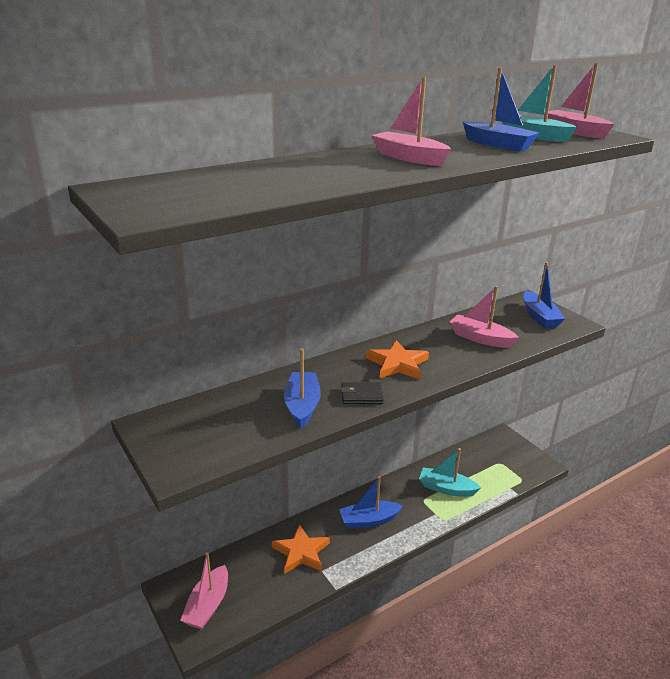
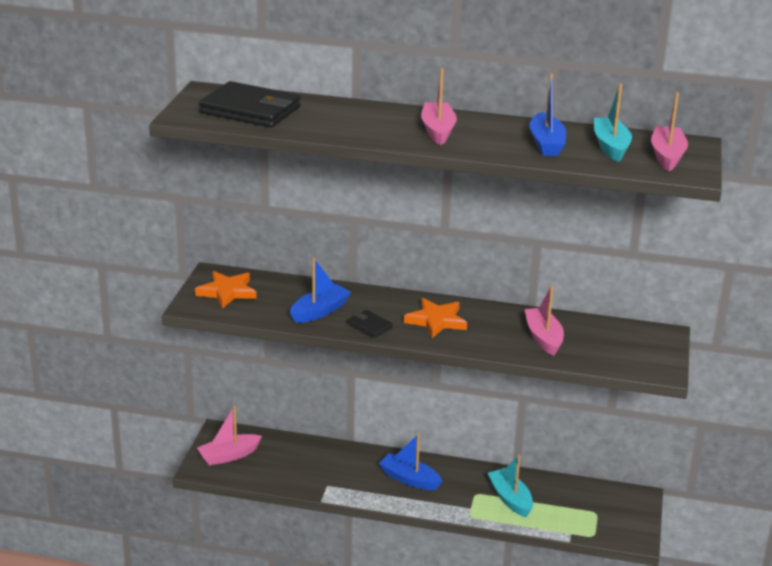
camera: 45 degrees right, 0 degrees up
(207, 189) = (250, 110): none -> black wallet
(301, 552) = (329, 466): orange star -> orange star (227, 292)
(539, 317) = (640, 350): blue boat -> none

